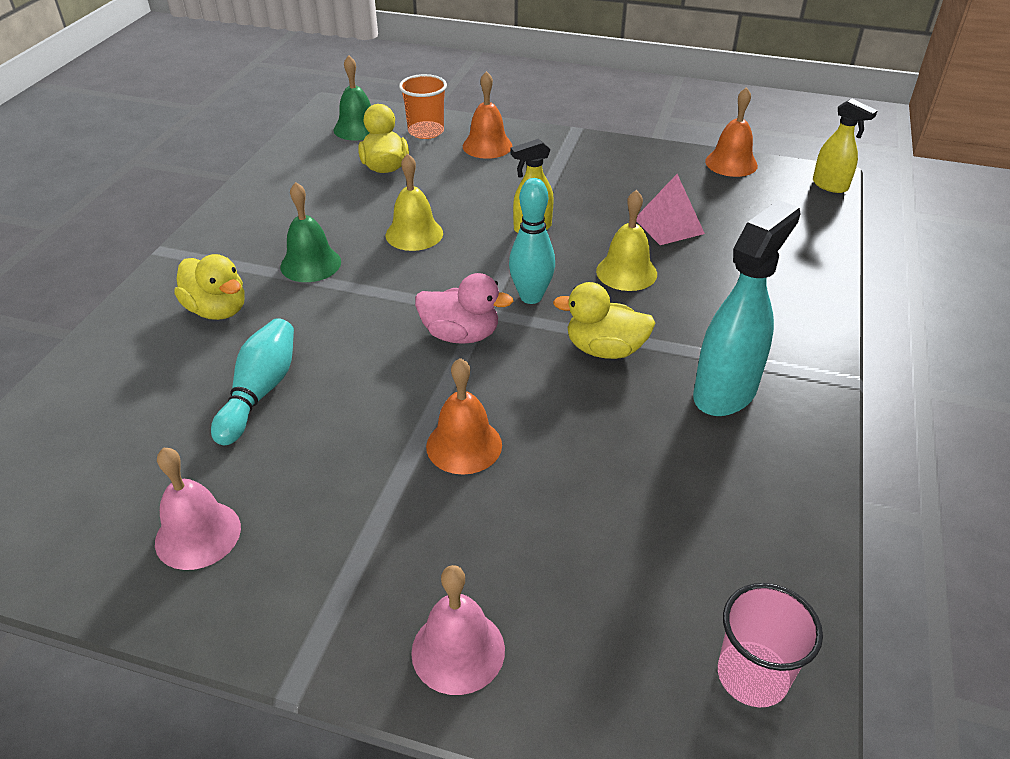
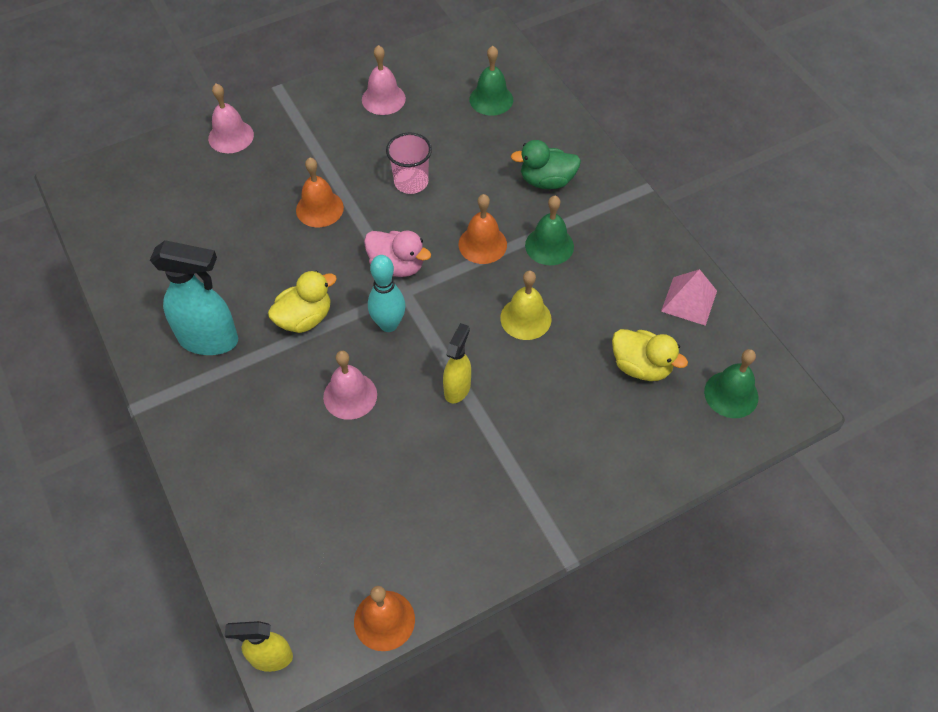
camera: 135 degrees right, 15 degrees up
(103, 429) = (491, 99): none -> green bell
(217, 310) = (546, 181): yellow duck -> green duck
(260, 392) = (452, 161): turquoise bowling pin -> none
(426, 131) = (677, 438): orange cup -> none
(461, 335) = (397, 266): pink duck -> pink duck turned 120 degrees counterclockwise
(487, 146) = (607, 461): orange bell -> orange bell (482, 244)
(626, 272) = (350, 395): yellow bell -> pink bell
(669, 226) = (363, 474): pink pyramid -> pink pyramid (689, 301)
(725, 392) = (209, 340): turquoise spray bottle -> turquoise spray bottle turned 75 degrees counterclockwise
(752, 676) = (105, 205): pink cup -> pink cup (411, 182)

